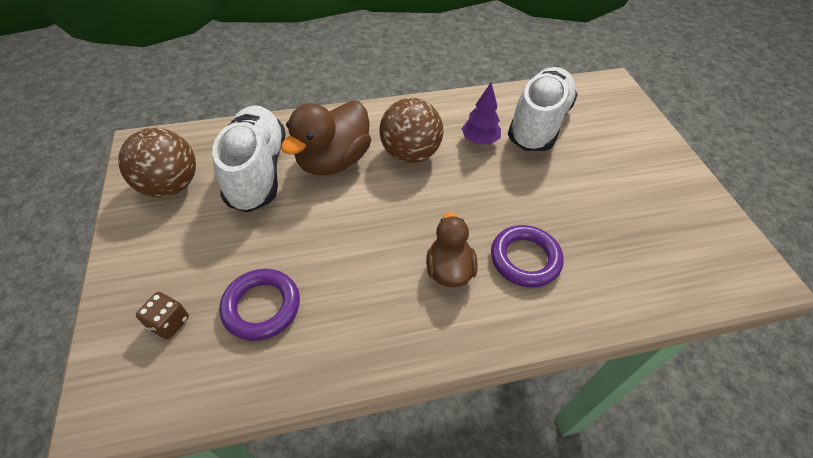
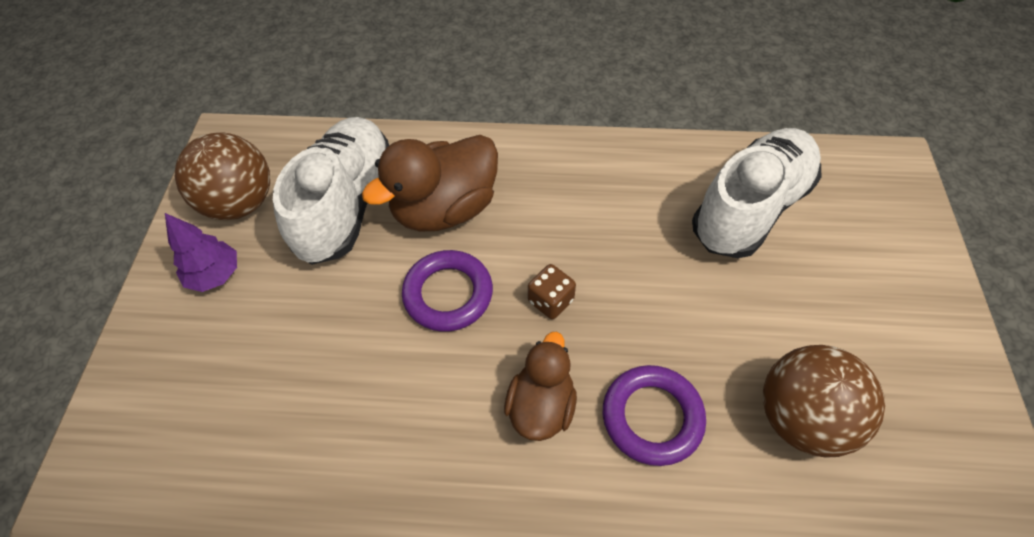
camera: 20 degrees right, 5 degrees up
(169, 323) = (184, 388): brown dice -> brown dice (550, 301)
(261, 307) = (292, 396): purple ring -> purple ring (448, 294)
(410, 154) = (549, 219): brown ball -> brown ball (801, 418)
(479, 140) = (653, 218): purple tree -> purple tree (215, 275)

